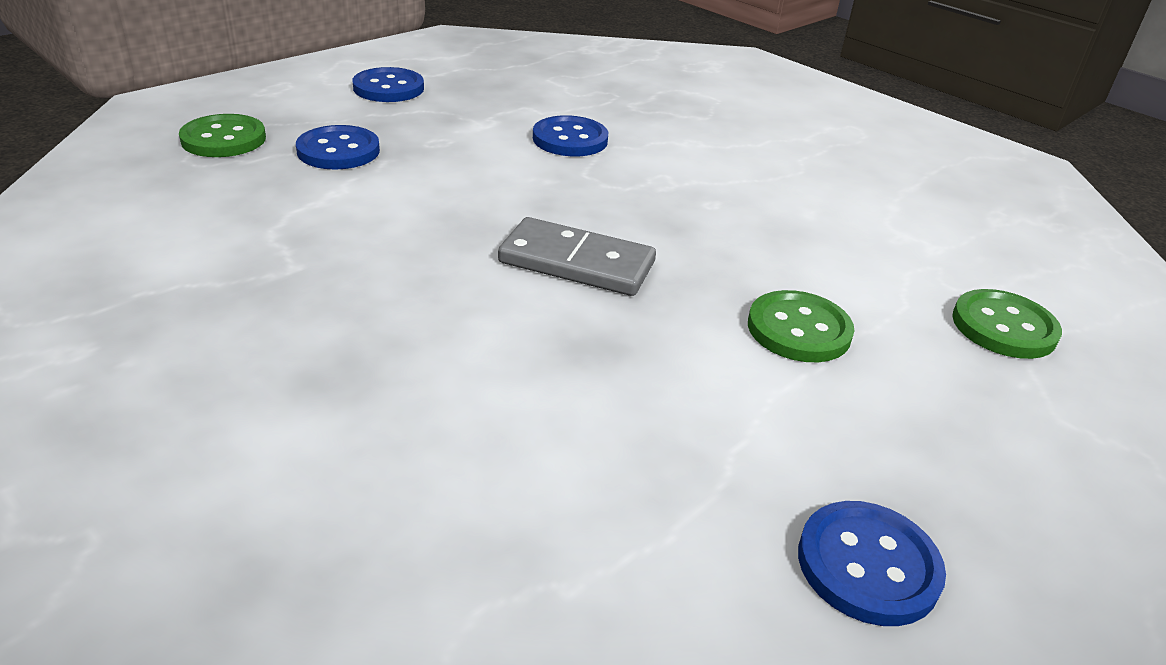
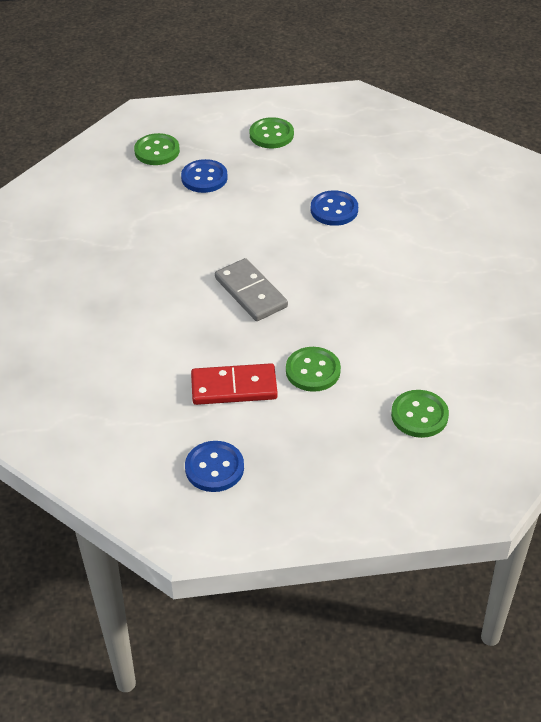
camera: 40 degrees right, 10 degrees up
(388, 88) = (271, 135): blue button -> green button
(720, 405) = (234, 387): none -> red domino

